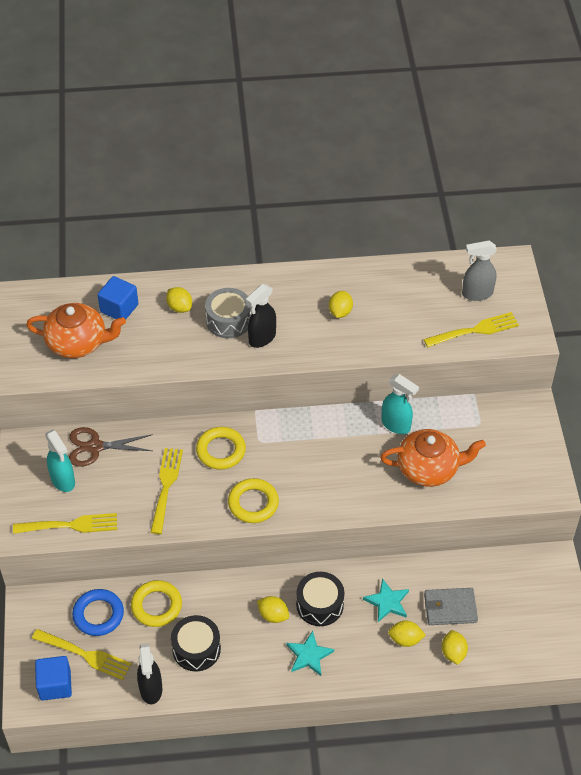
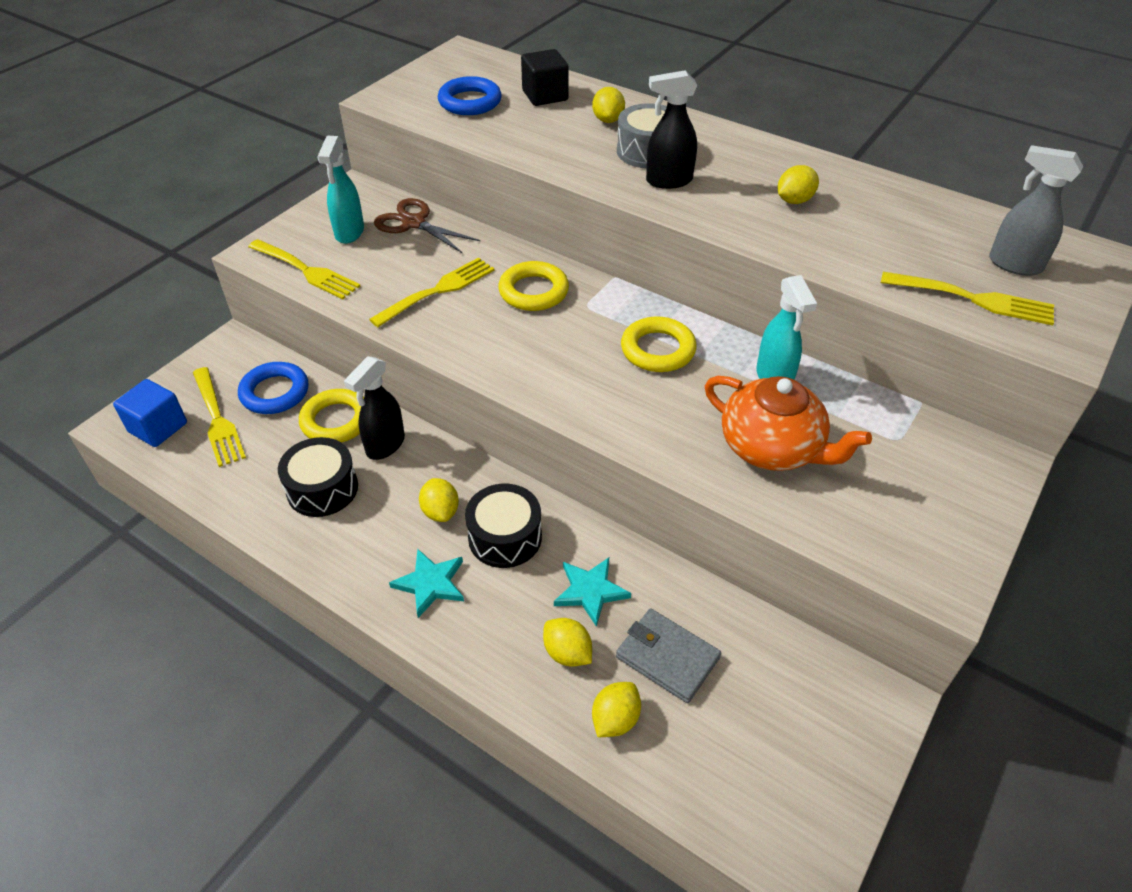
camera: 40 degrees right, 5 degrees down
(78, 343) = (470, 102): orange teapot -> blue ring
(119, 308) = (545, 95): blue cube -> black cube
(151, 689) = (231, 496): black spray bottle -> black spray bottle (385, 445)
(253, 503) = (509, 357): yellow ring -> yellow ring (658, 350)

